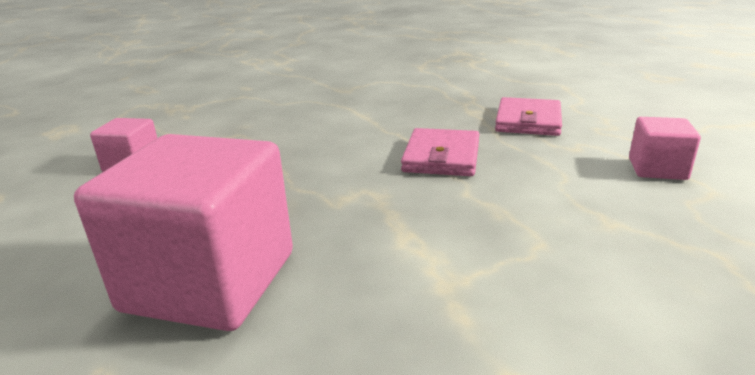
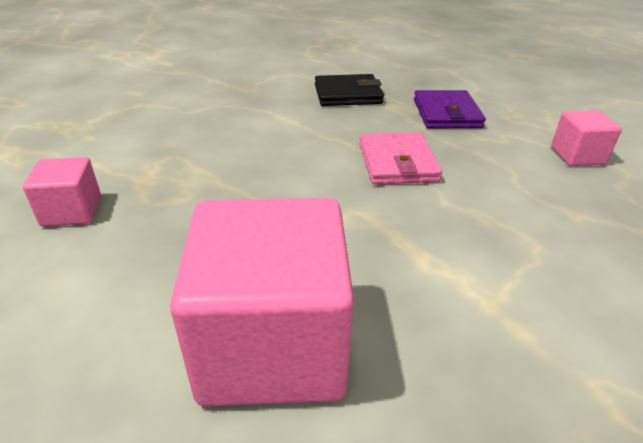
camera: 20 degrees left, 10 degrees up
(435, 99) = (347, 94): none -> black wallet
(528, 121) = (446, 114): pink wallet -> purple wallet

